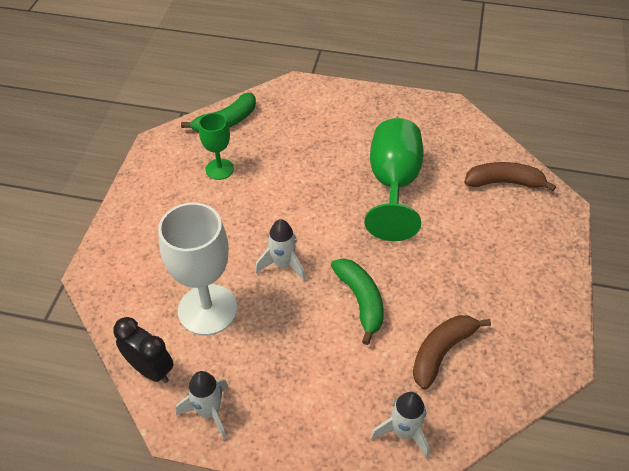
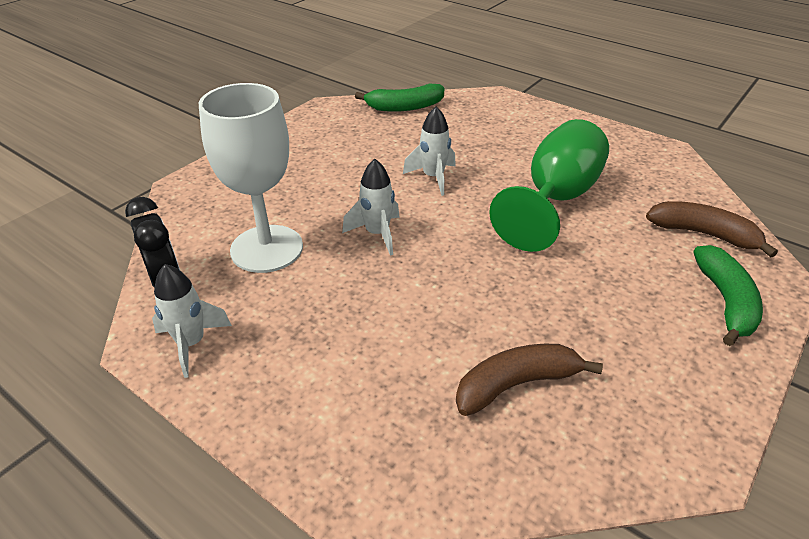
camera: 25 degrees right, 10 degrees down
(219, 169) = (370, 140): green goblet -> none
(361, 301) = (444, 295): green banana -> green banana (725, 302)
(403, 432) = (406, 459): white rocket -> white rocket (433, 177)

